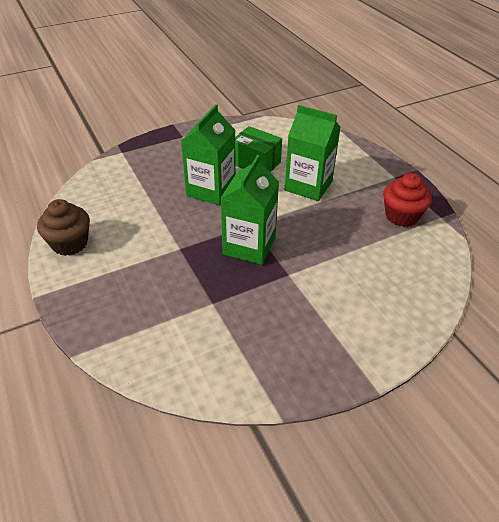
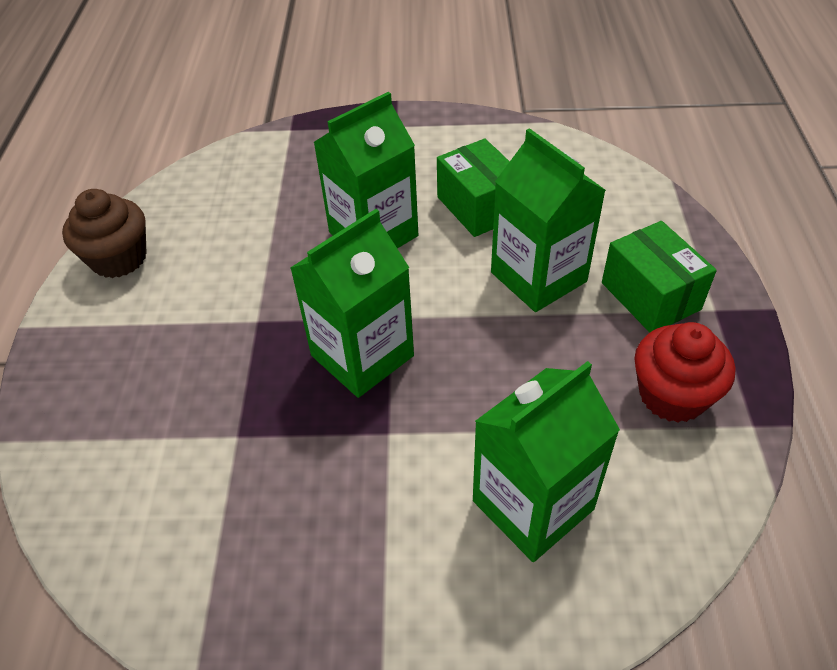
camera: 30 degrees right, 5 degrees up
(364, 179) = (650, 296): none -> green box
(376, 279) = (533, 505): none -> green carton

